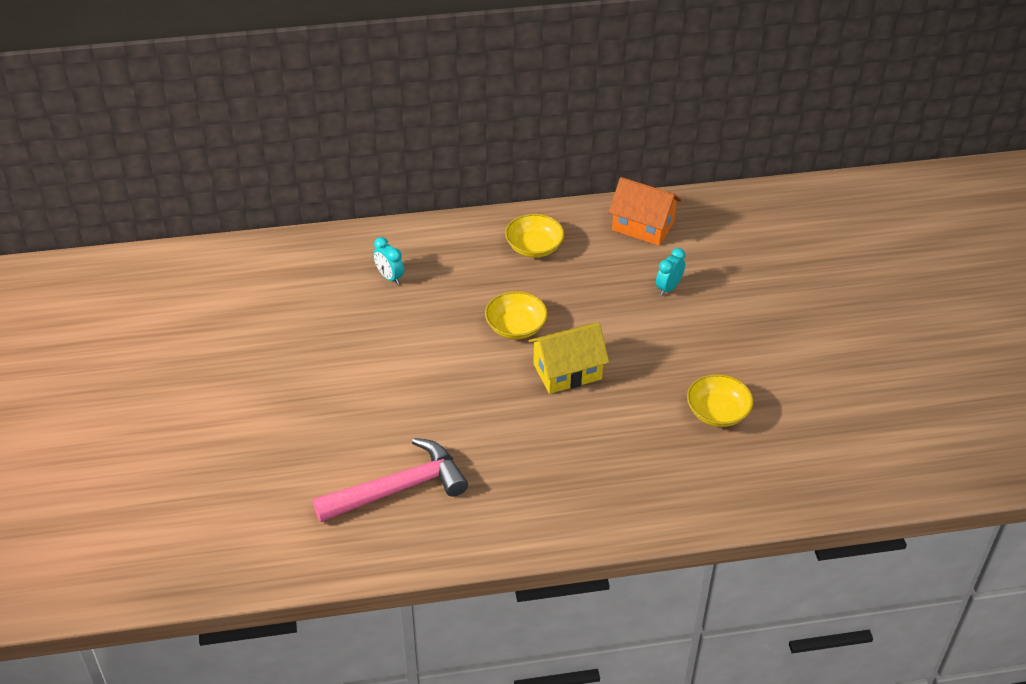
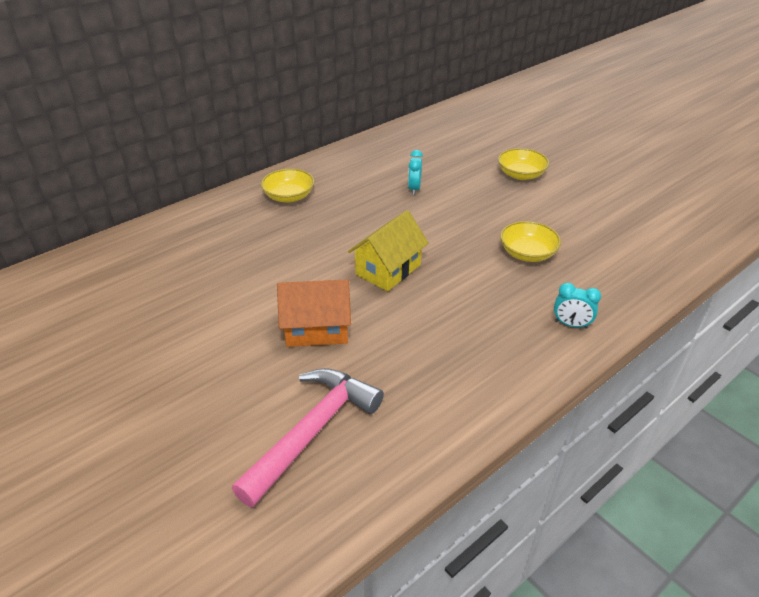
camera: 30 degrees left, 5 degrees down
(389, 277) = (176, 257): turquoise clock -> turquoise clock (571, 324)
(516, 327) = (318, 254): yellow bowl -> yellow bowl (521, 174)
(643, 226) = (361, 159): orange house -> orange house (317, 329)

